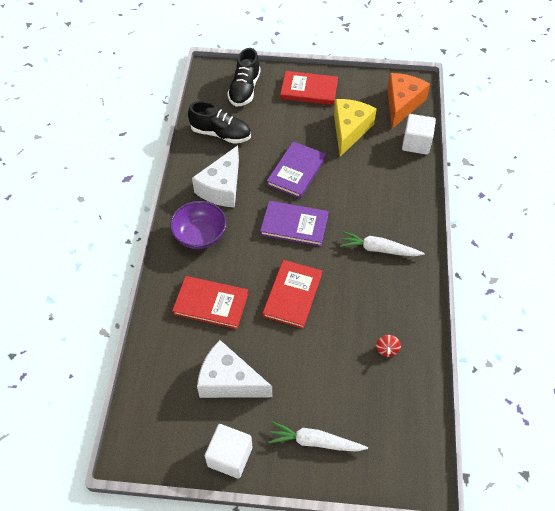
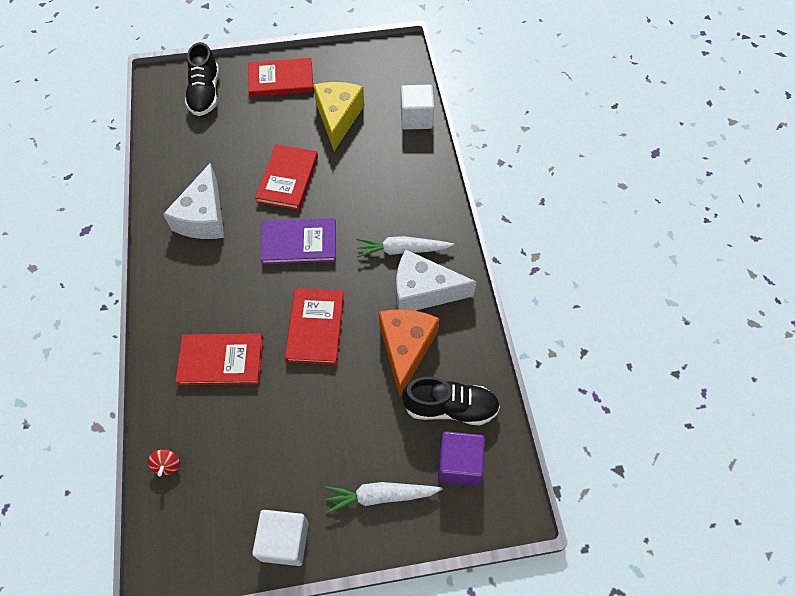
camera: 15 degrees left, 5 degrees up
(200, 235) = (190, 281): purple bowl -> none
(221, 134) = (188, 152): black shoe -> black shoe (450, 407)
(229, 381) = (263, 449): white cheese -> white cheese (423, 291)
(296, 171) = (288, 179): purple book -> red book
(387, 350) = (437, 365): red spinning top -> red spinning top (167, 465)
(387, 433) = (459, 464): none -> purple cube
(402, 104) = (391, 76): orange cheese -> orange cheese (406, 349)

